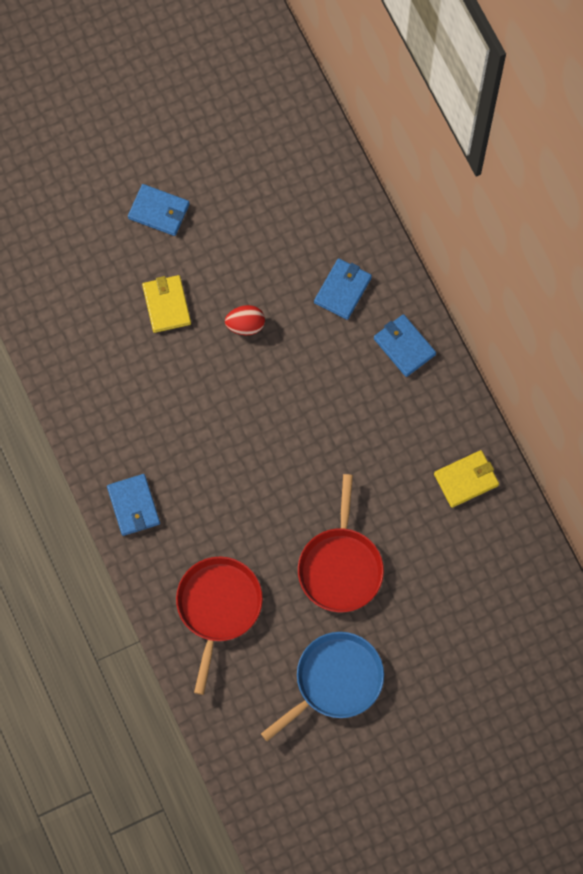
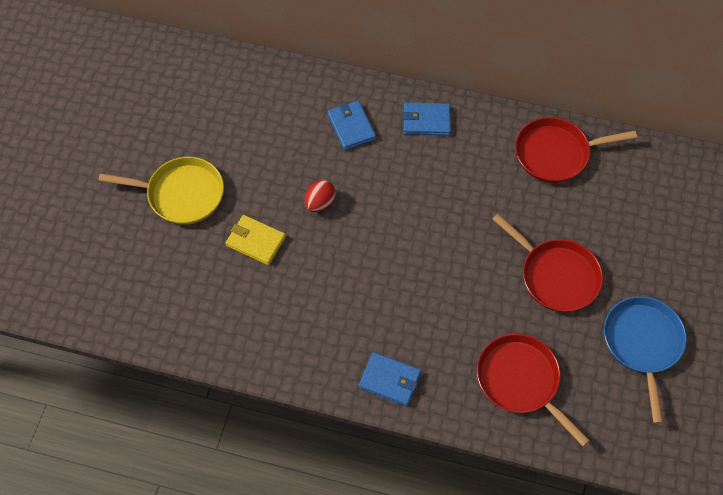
camera: 50 degrees left, 10 degrees down
(159, 211) = (181, 194): blue wallet -> yellow pan
(466, 479) = (555, 153): yellow wallet -> red pan

